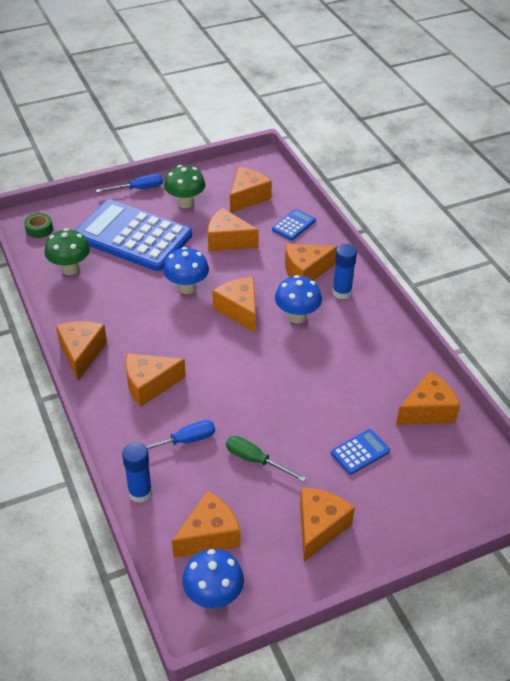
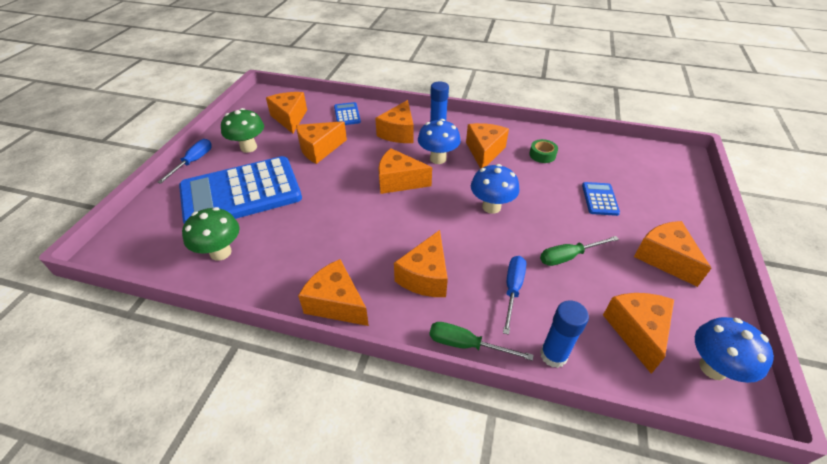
camera: 50 degrees left, 0 degrees up
(39, 229) = (139, 246): green tape -> green tape (542, 155)
(107, 440) = (466, 345): none -> green screwdriver
(187, 288) = (340, 195): blue mushroom -> blue mushroom (491, 207)
(427, 411) = (583, 152): orange cheese -> orange cheese (484, 152)

